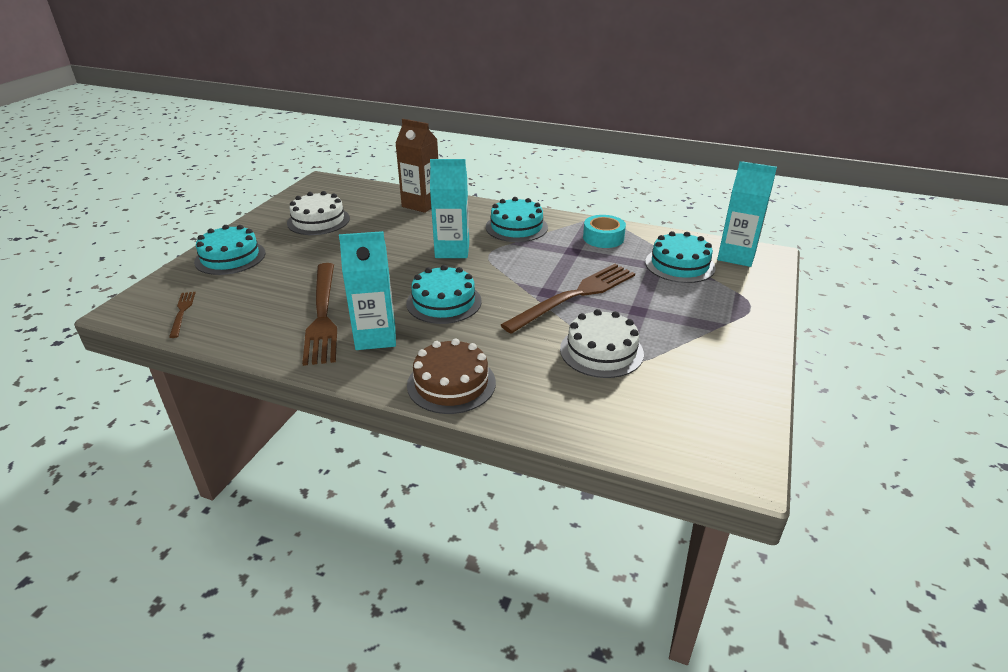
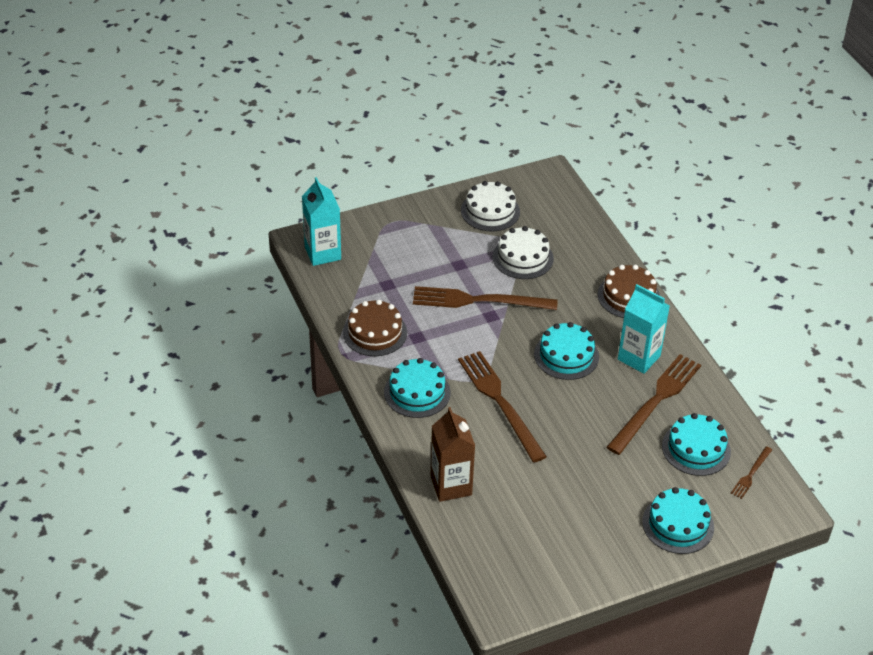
camera: 135 degrees left, 10 degrees up
(318, 221) = (564, 528): white cake -> white cake (490, 211)
(452, 250) = (500, 402): turquoise carton -> brown fork
(603, 238) = (375, 332): turquoise tape -> brown cake
(679, 265) = (371, 274): turquoise cake -> turquoise cake (696, 449)

